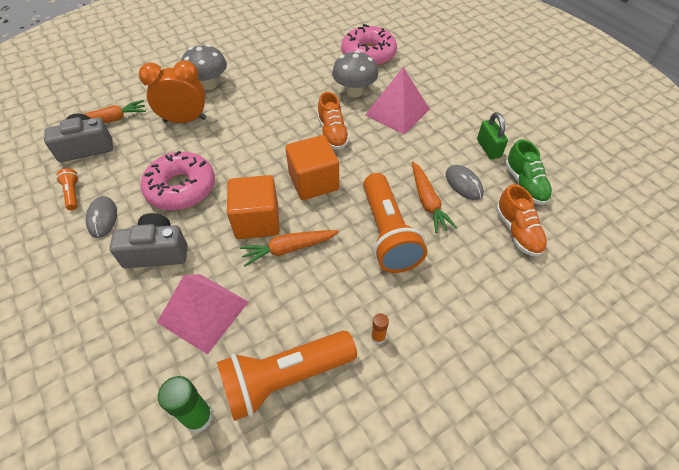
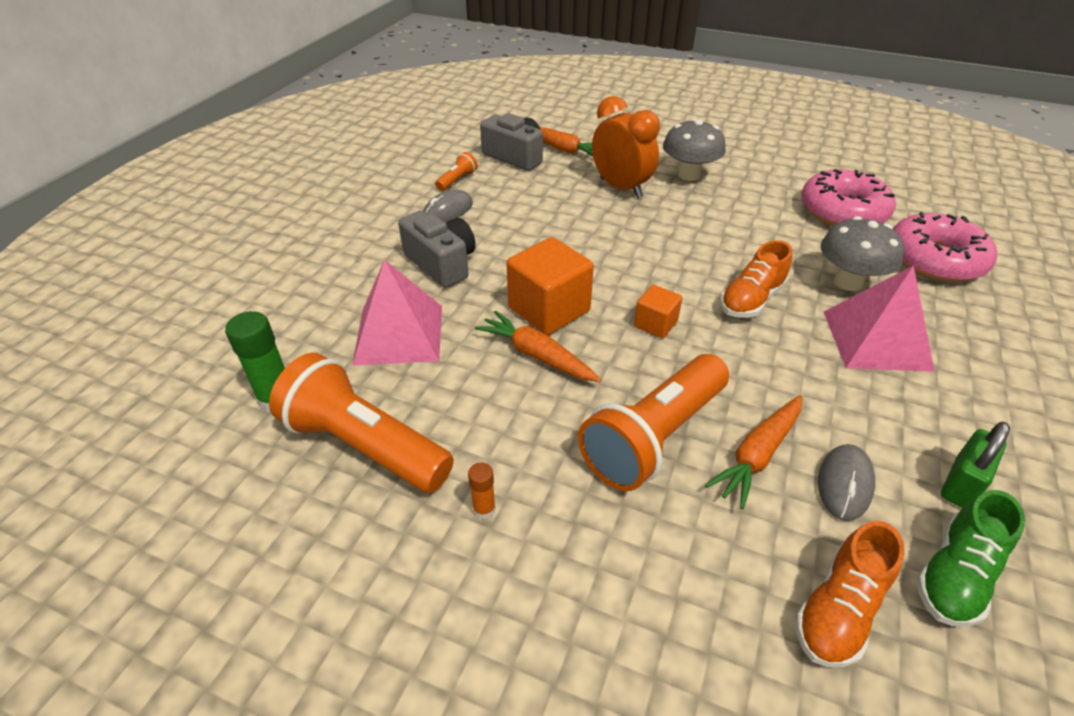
camera: 55 degrees right, 10 degrees down
(181, 188) = (533, 235): pink donut -> pink donut (843, 211)
(313, 182) = (655, 324): orange cube -> orange cube, size x0.54

